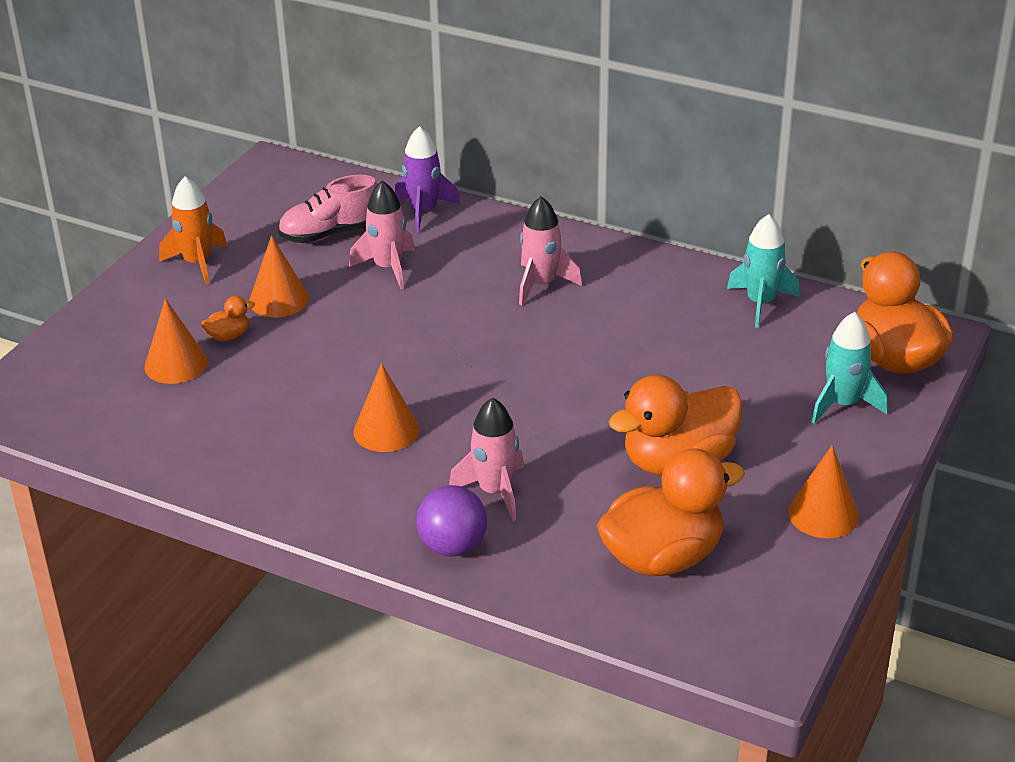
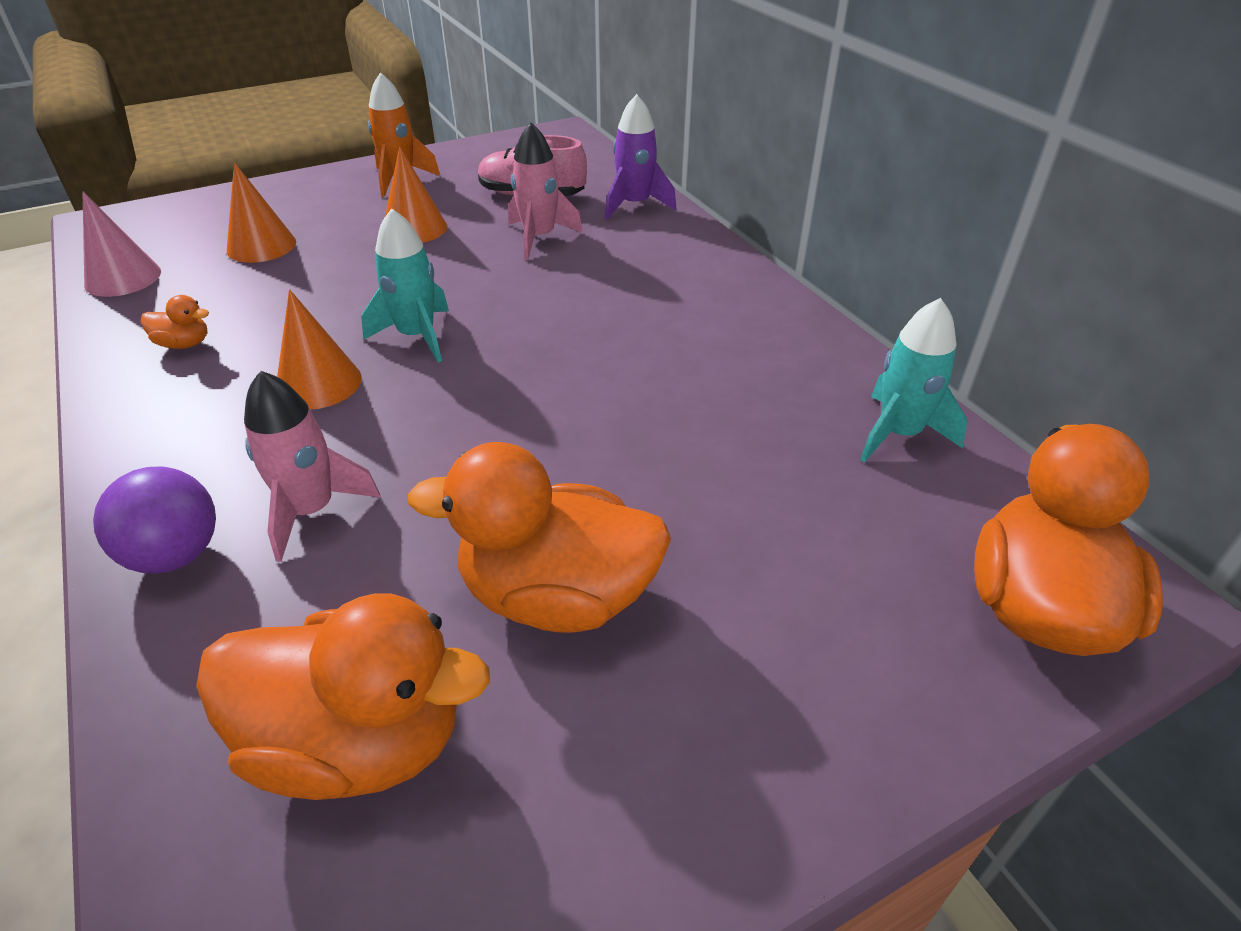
camera: 35 degrees right, 5 degrees up
(106, 434) = (123, 278): none -> pink cone
(228, 336) = (332, 241): orange duck -> orange duck (184, 344)
(541, 284) = (661, 307): pink rocket -> none
(823, 514) = (666, 826): orange cone -> none
(842, 404) = (885, 638): turquoise rocket -> turquoise rocket (417, 336)

